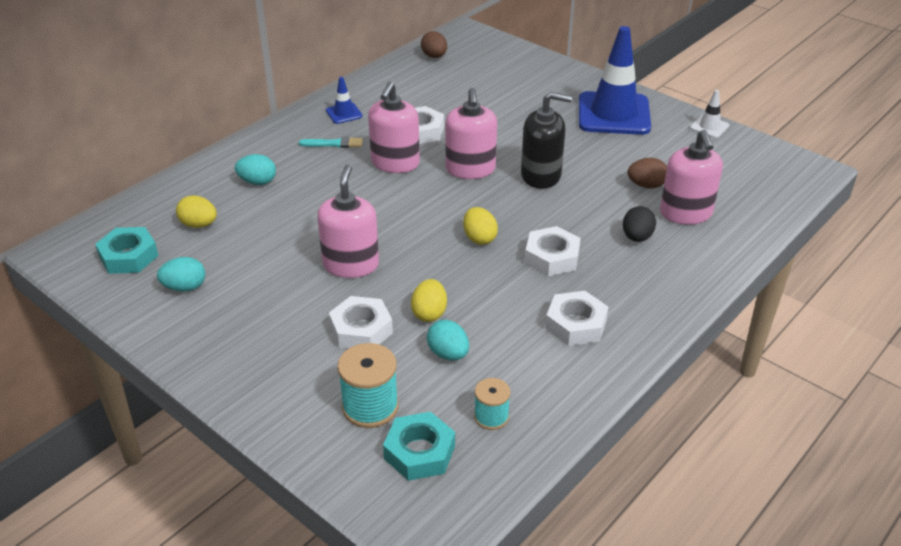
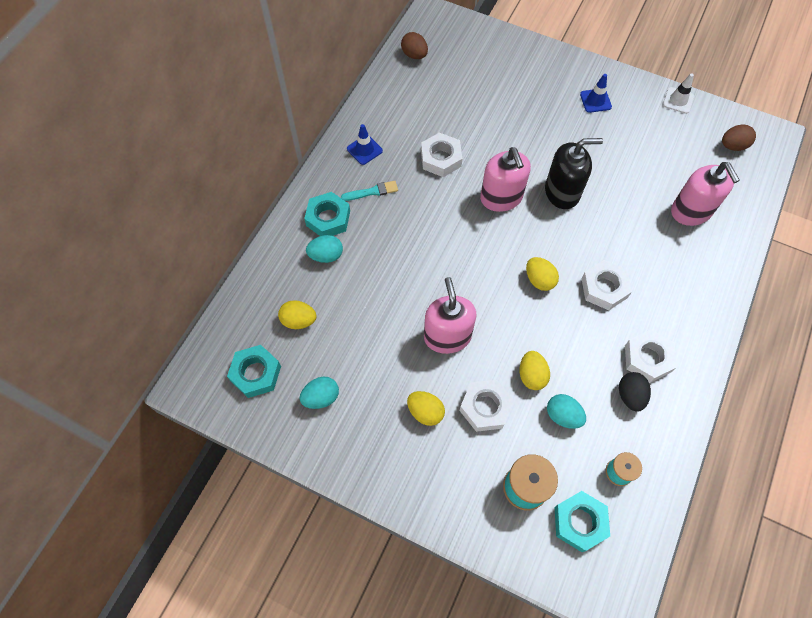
camera: 15 degrees left, 25 degrees up
(276, 156) = (328, 218): none -> turquoise nut
(291, 320) = (425, 412): none -> yellow egg
(395, 163) = (435, 204): pink soap dispenser -> none
(613, 114) = (595, 100): blue traffic cone -> blue traffic cone, size x0.43
(637, 237) = (662, 249): black egg -> black egg (630, 395)
(646, 185) = (650, 185): brown egg -> brown egg (733, 146)

